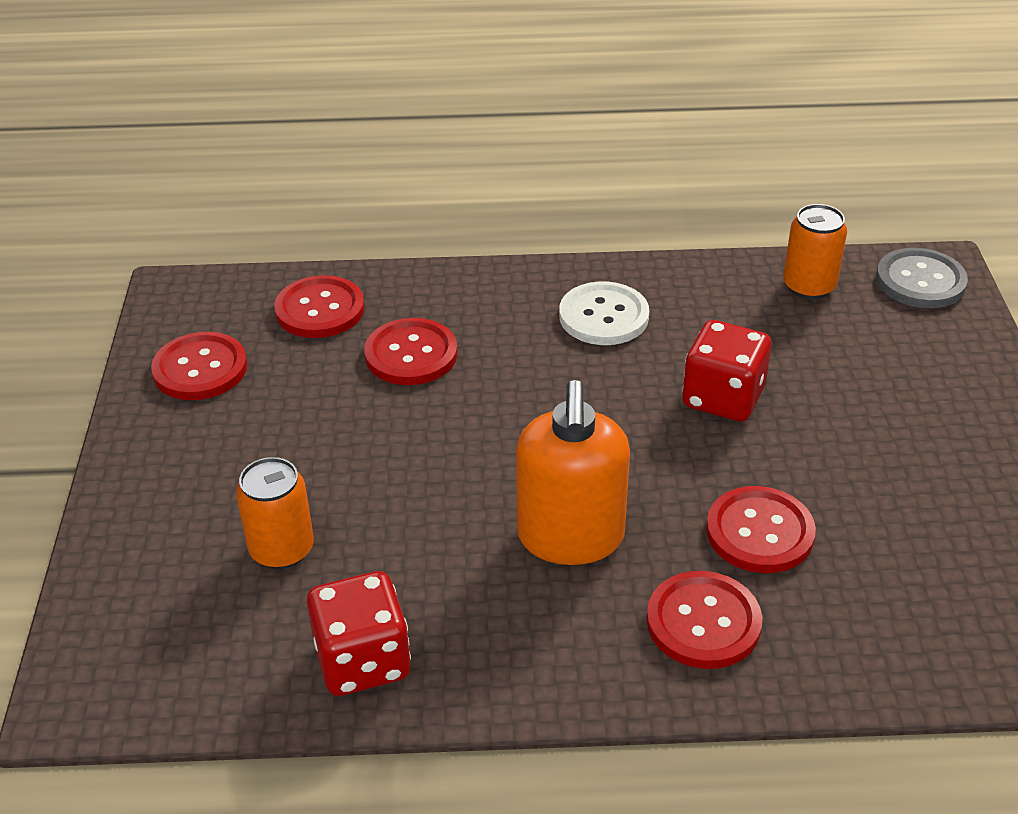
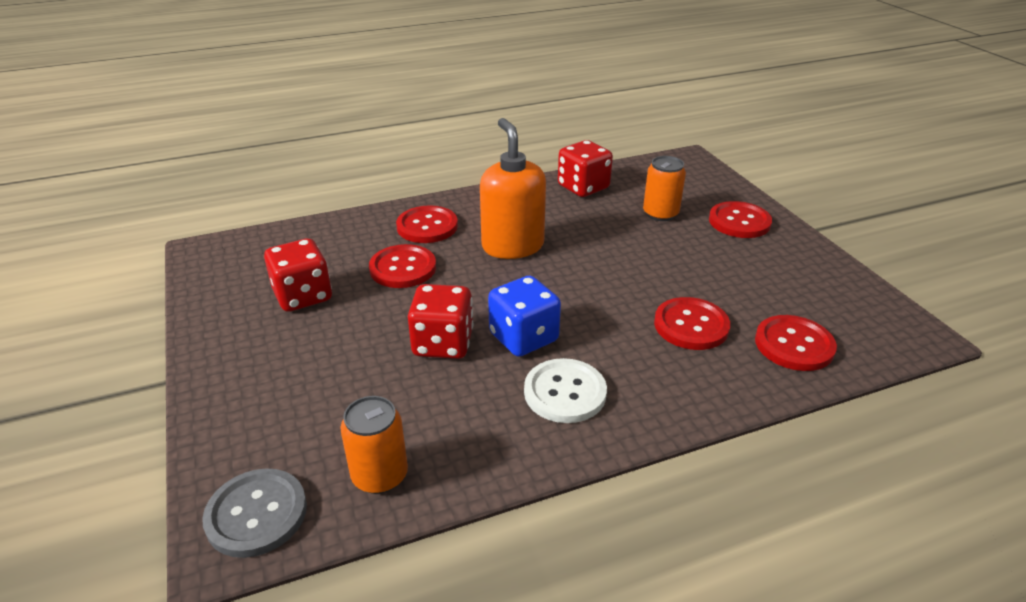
camera: 160 degrees right, 5 degrees down
(200, 369) = (819, 285): red button -> red button (739, 222)
(620, 384) = (523, 337): none -> blue dice
(915, 514) = (303, 296): none -> red dice

